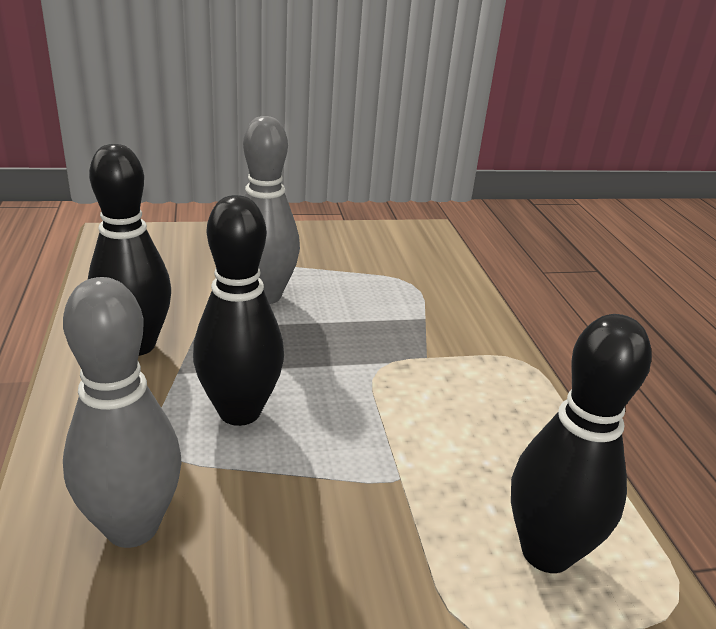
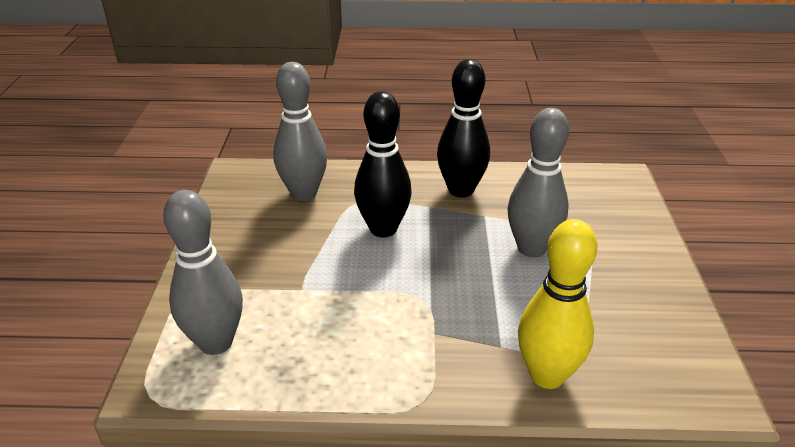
camera: 105 degrees right, 5 degrees up
(449, 295) = (547, 375): none -> yellow bowling pin
(546, 552) = (216, 342): black bowling pin -> grey bowling pin

